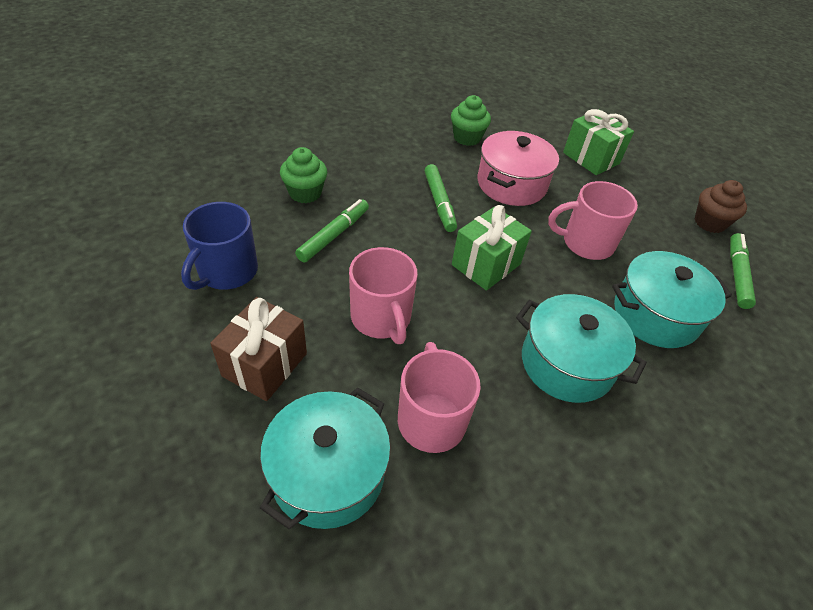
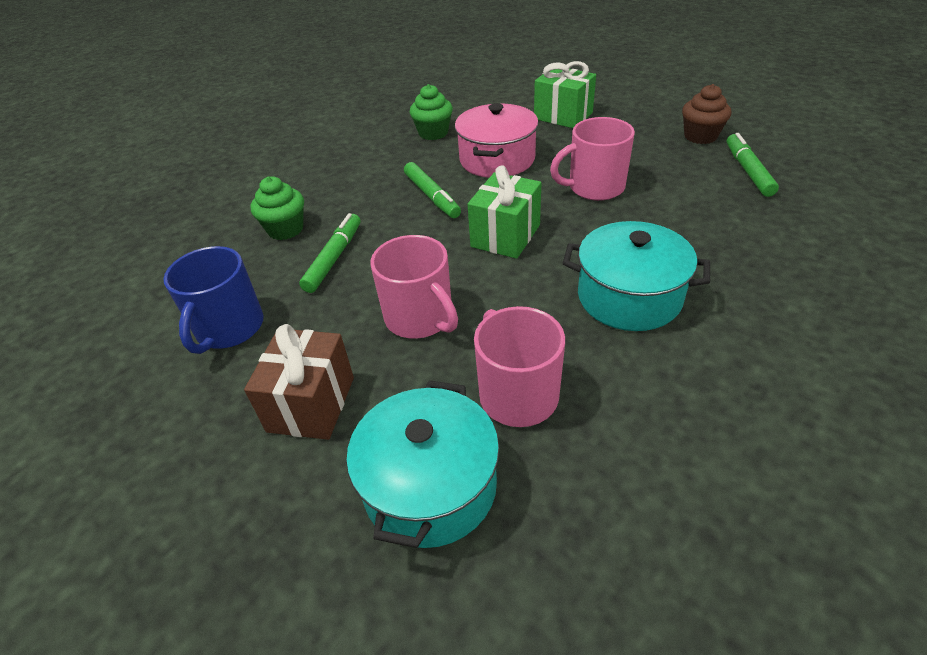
camera: 10 degrees left, 5 degrees down
(655, 315) = (691, 227): turquoise pot -> none

